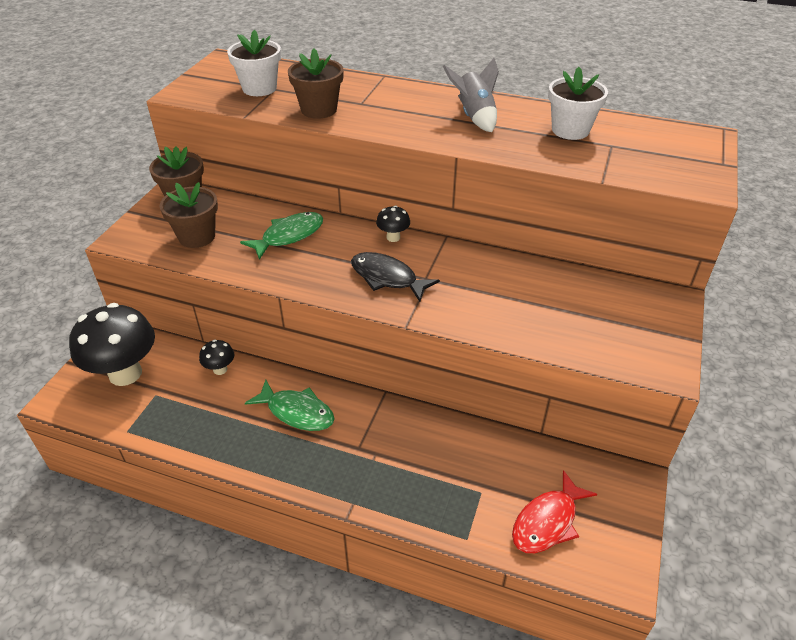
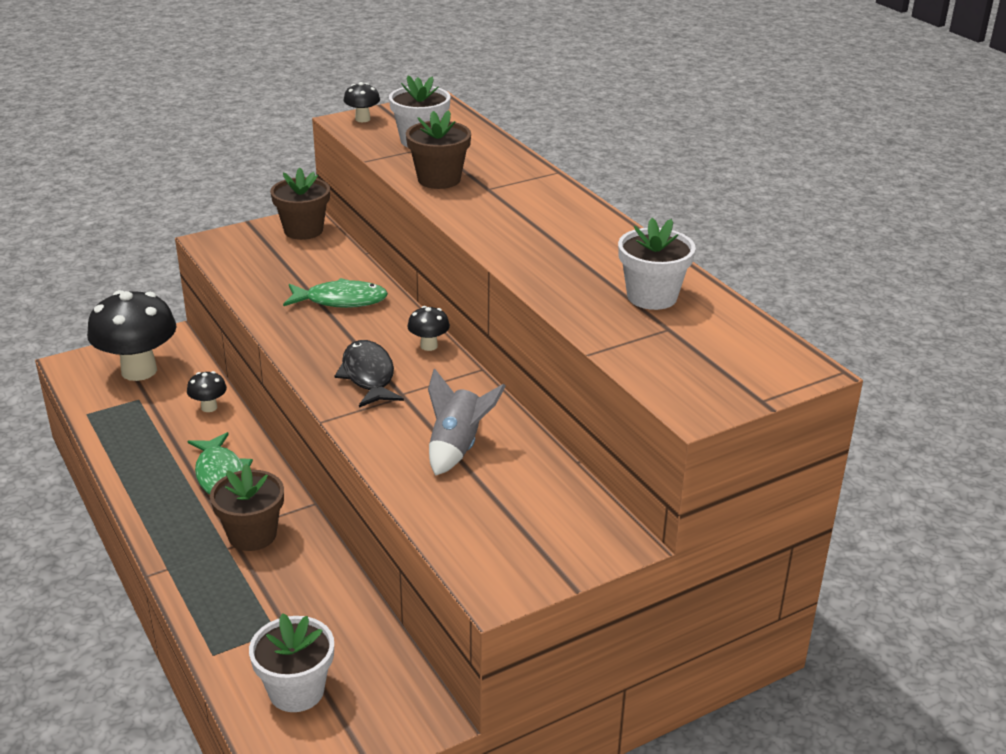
camera: 40 degrees right, 10 degrees down
(190, 88) = (362, 119): none -> black mushroom
(197, 237) = (267, 266): brown flower pot -> brown flower pot (252, 535)
(474, 117) = (575, 244): grey rocket -> grey rocket (457, 447)
(547, 521) = (296, 691): red fish -> white flower pot

